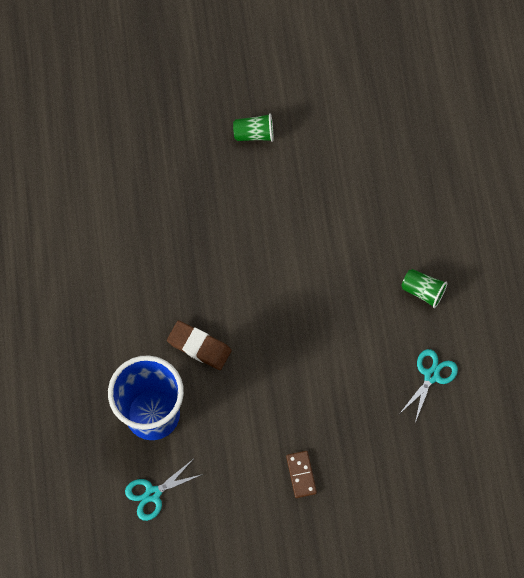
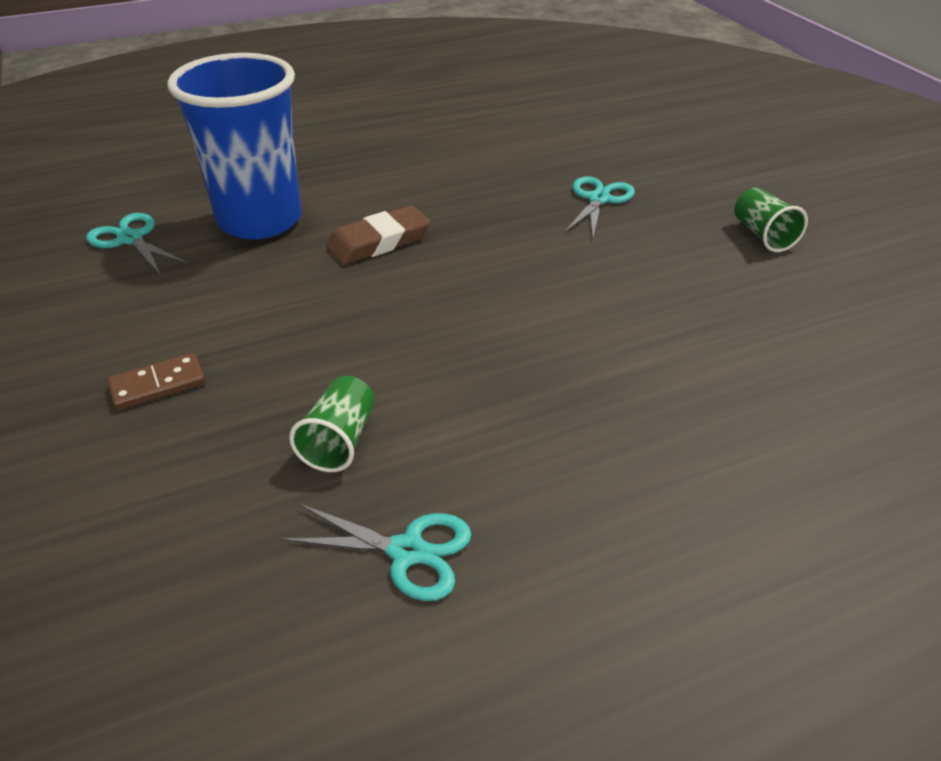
camera: 75 degrees right, 30 degrees down
(188, 206) = (598, 199): none -> turquoise scissors
(199, 346) = (379, 242): brown eraser -> brown eraser turned 45 degrees clockwise
(423, 291) = (606, 497): green cup -> green cup (339, 441)

